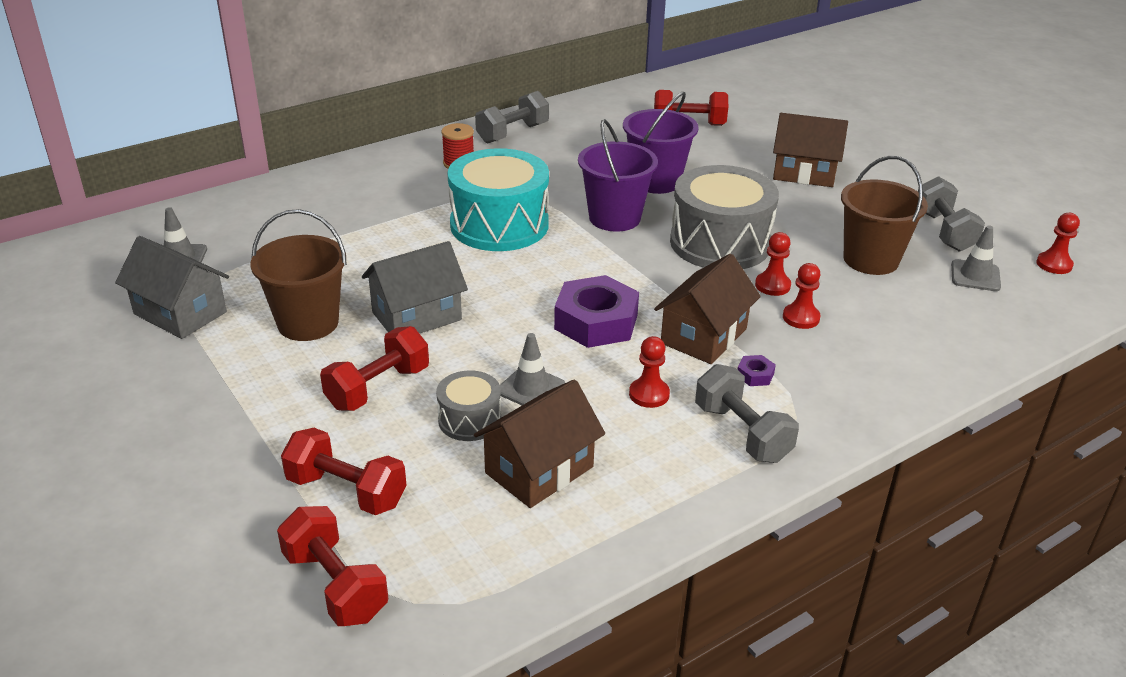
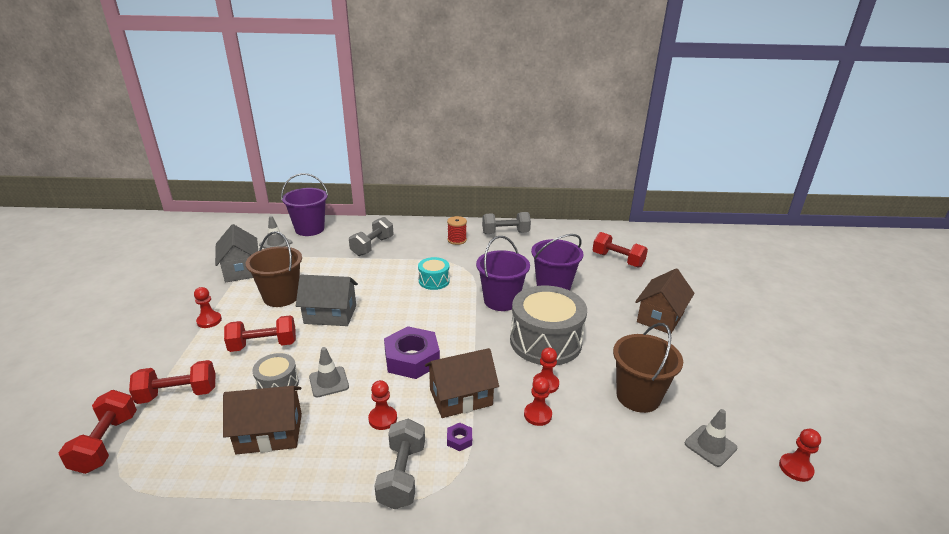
camera: 35 degrees right, 5 degrees down
(205, 219) = (309, 229): none -> purple bucket
(242, 395) = (209, 321): none -> red pawn
(346, 491) = (178, 394): red dumbbell -> red dumbbell turned 75 degrees counterclockwise
(499, 225) = (434, 281): turquoise drum -> turquoise drum, size x0.50
(804, 173) = (660, 317): brown house -> brown house turned 75 degrees clockwise
(943, 231) = (723, 399): grey dumbbell -> grey dumbbell (372, 246)

